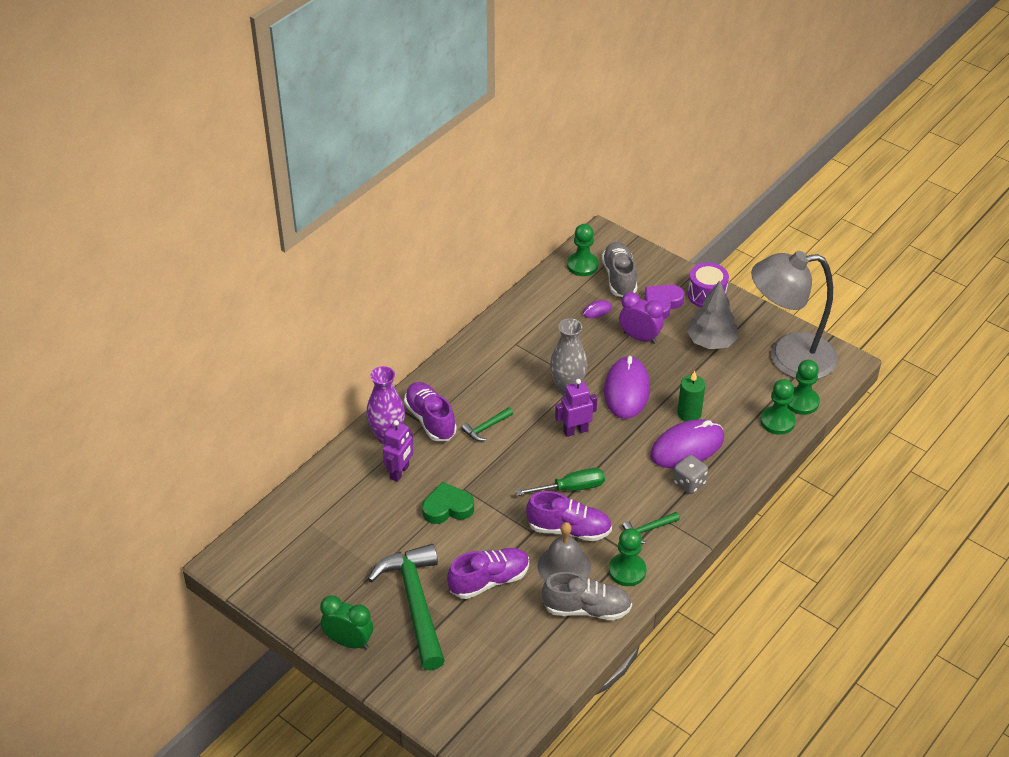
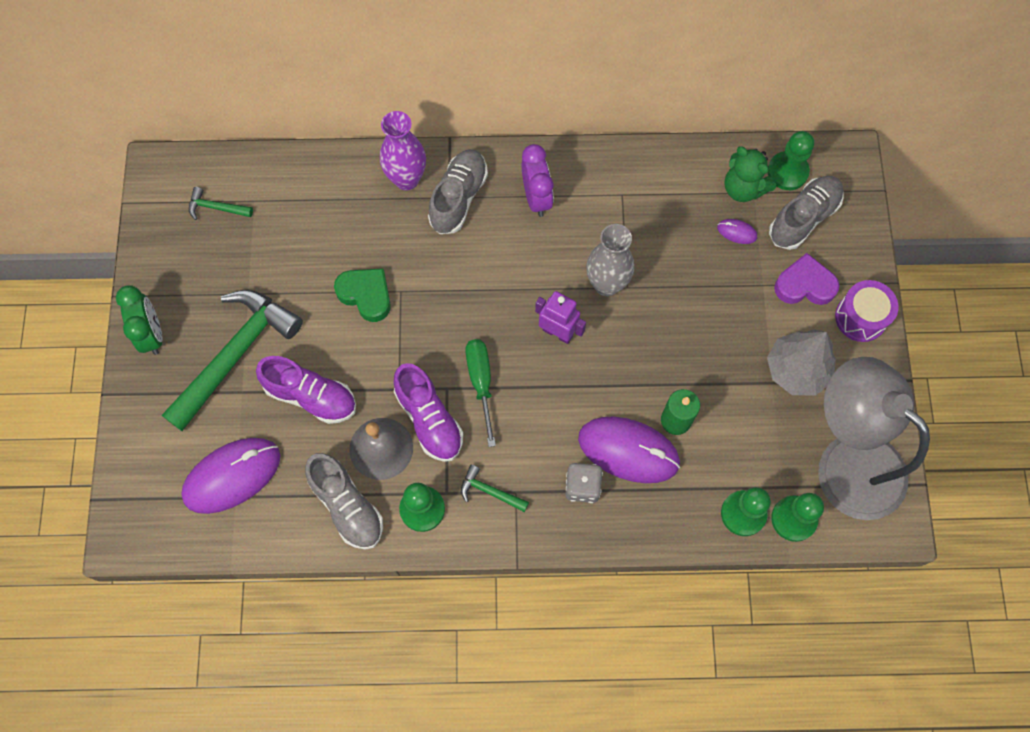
camera: 50 degrees right, 25 degrees up
(400, 472) = (373, 223): purple robot -> none
(430, 420) = (458, 198): purple shoe -> grey shoe
(486, 428) = (491, 252): green hammer -> green hammer (216, 208)
(571, 488) = (481, 383): green screwdriver -> green screwdriver turned 135 degrees counterclockwise
(572, 290) = (743, 188): none -> green teddy bear
(626, 390) = (653, 339): purple mouse -> purple mouse (232, 476)
(639, 337) = (737, 298): purple clock -> purple clock (536, 198)

